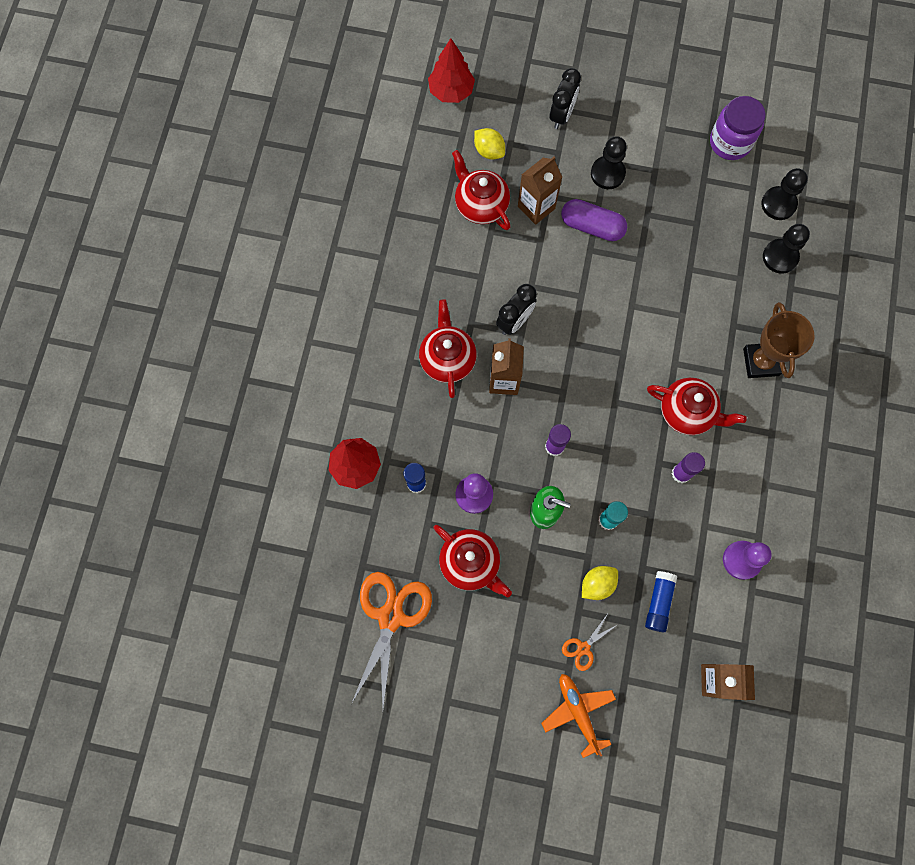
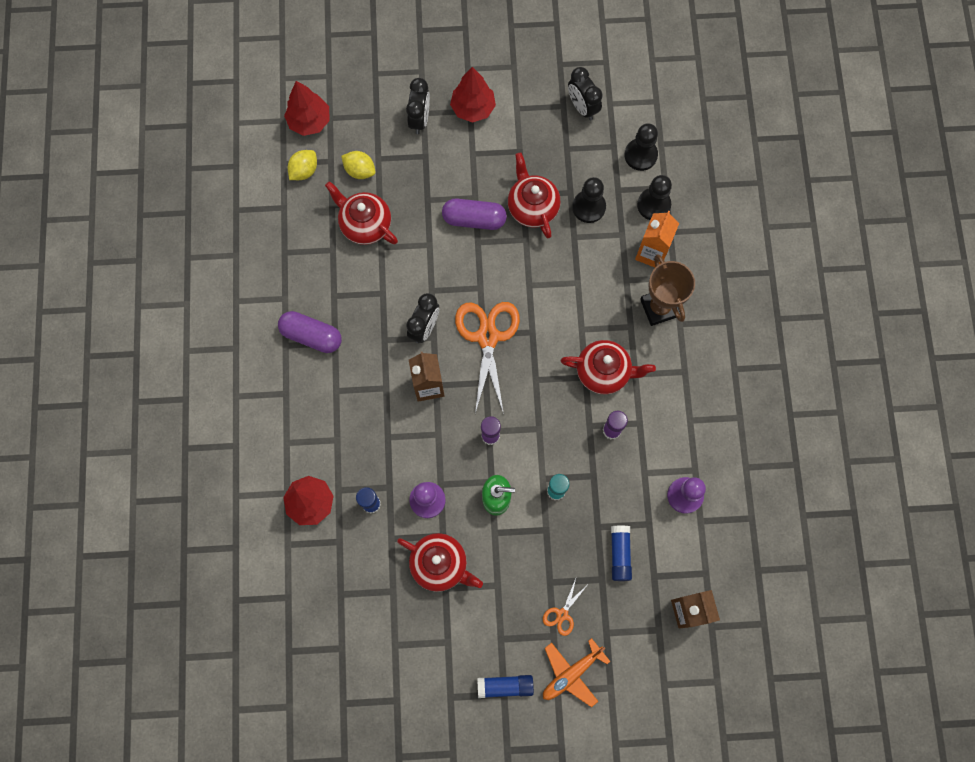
camera: 15 degrees left, 0 degrees up
(391, 617) = (379, 634): orange scissors -> orange scissors (487, 337)
(399, 301) = (312, 336): none -> purple capsule
(447, 359) = (371, 379): red teapot -> red teapot (532, 207)
(506, 705) = (505, 686): none -> blue glue stick
(536, 207) = (418, 214): brown carton -> none
(578, 711) = (571, 673): orange plane -> orange plane turned 90 degrees counterclockwise
(597, 584) = (560, 552): yellow lemon -> yellow lemon (304, 171)
(607, 173) = (476, 165): black pawn -> black pawn (588, 207)
(618, 117) = (473, 108): none -> red tree
(730, 142) = (582, 107): purple jar -> black clock
(766, 305) = (651, 253): none -> orange carton

